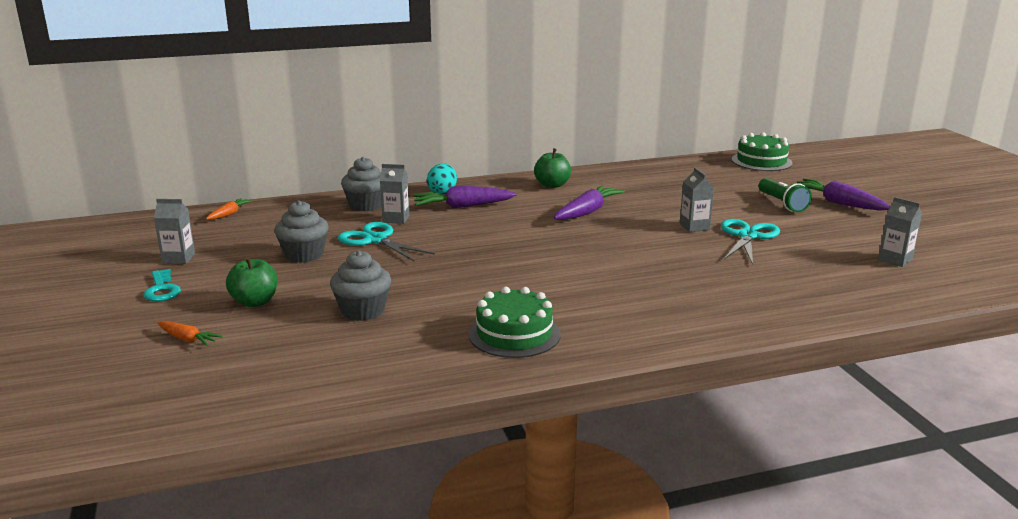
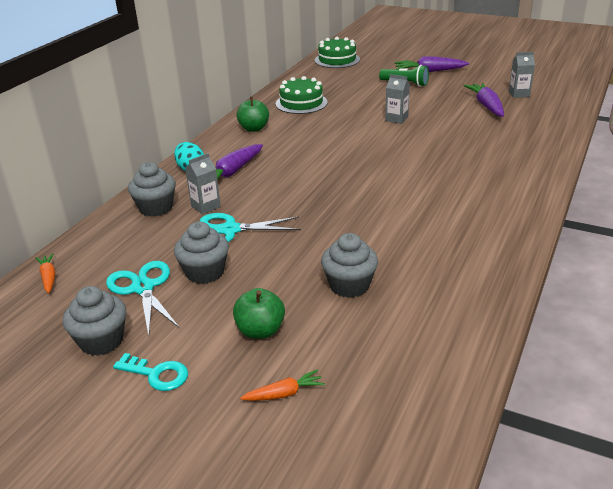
camera: 45 degrees left, 10 degrees up
(178, 258) = (101, 341): grey carton -> grey cupcake
(514, 334) = (465, 241): green cake -> green cake (301, 103)
(587, 212) = (319, 137): purple carrot -> purple carrot (486, 106)
(748, 236) = (433, 112): turquoise scissors -> turquoise scissors (143, 288)

